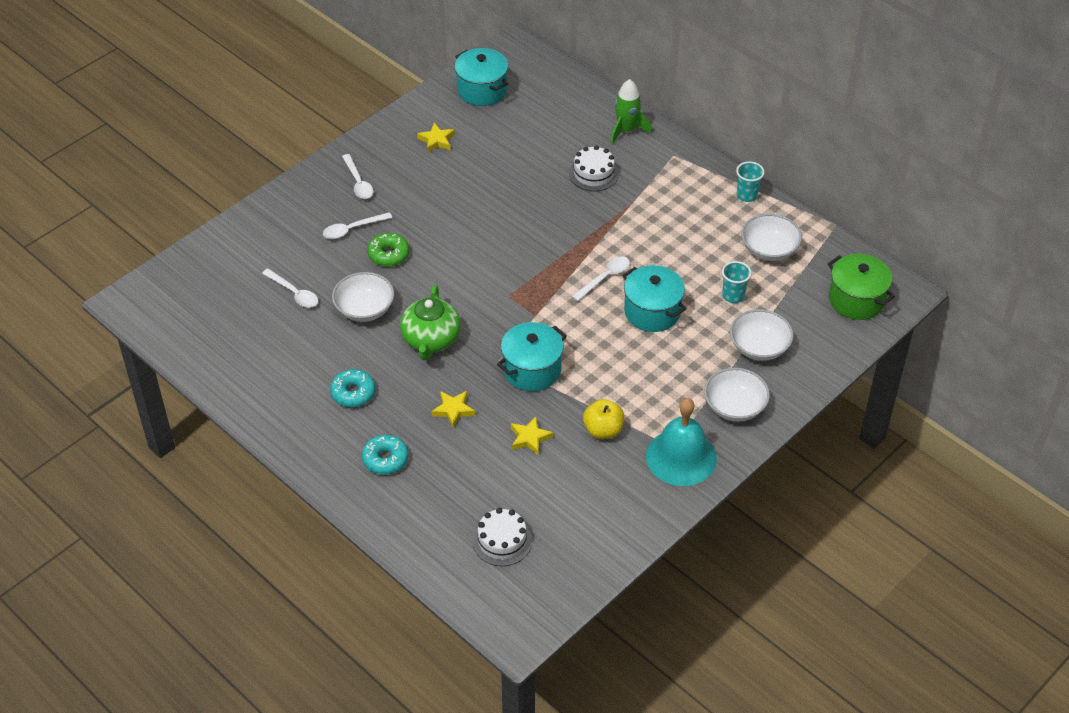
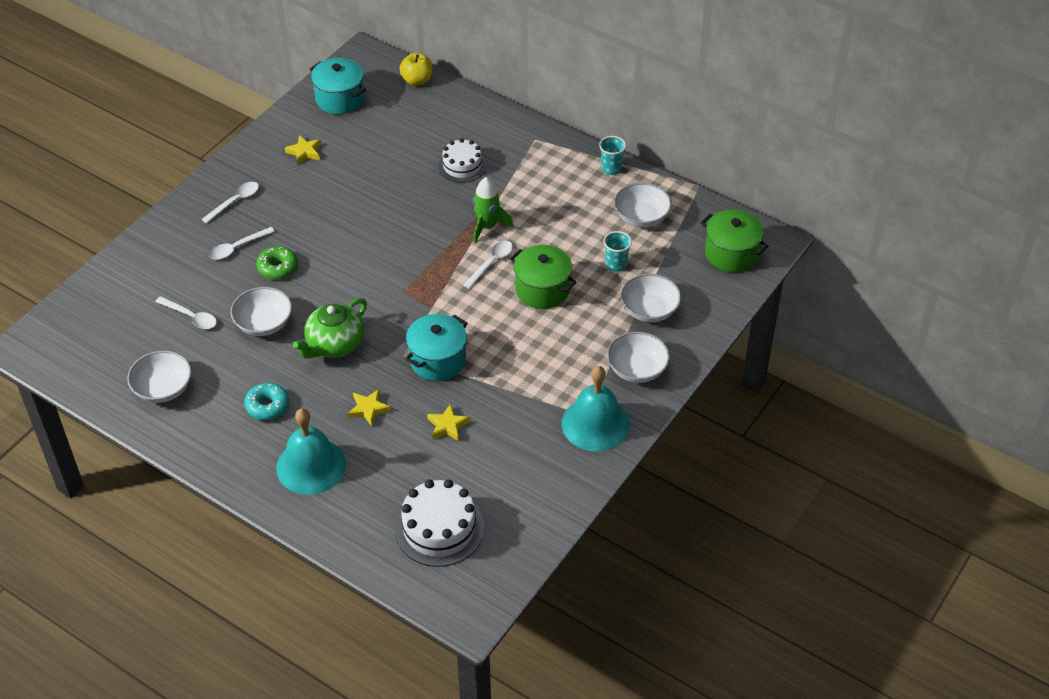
camera: 10 degrees left, 0 degrees up
(254, 361) = (163, 388): none -> white bowl
(358, 182) = (235, 202): white spoon -> white spoon turned 105 degrees counterclockwise
(385, 459) = (311, 466): turquoise donut -> turquoise bell
(431, 340) = (334, 345): green teapot -> green teapot turned 45 degrees clockwise
(502, 541) = (439, 528): white cake -> white cake, size x1.54
(603, 430) = (516, 408): yellow apple -> yellow apple (417, 80)
(626, 130) = (486, 121): green rocket -> green rocket (487, 227)
(652, 312) = (542, 289): turquoise pot -> green pot

